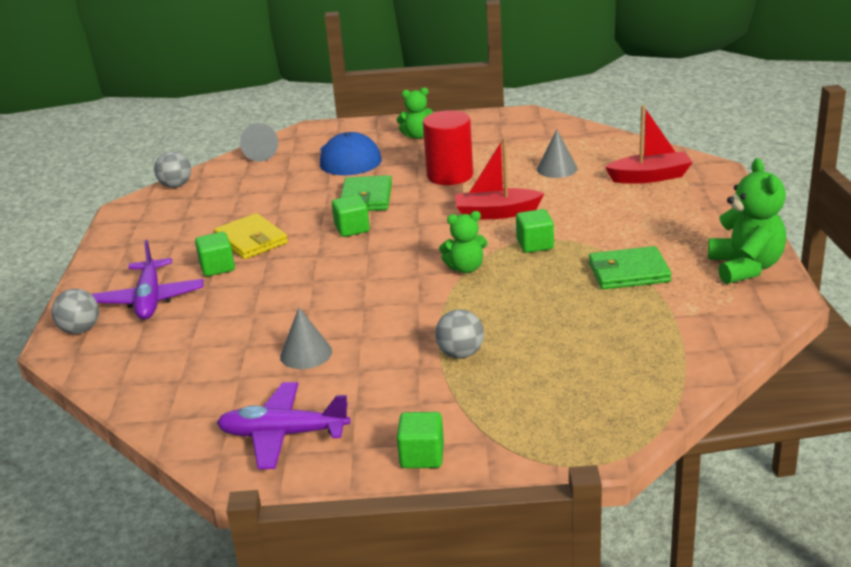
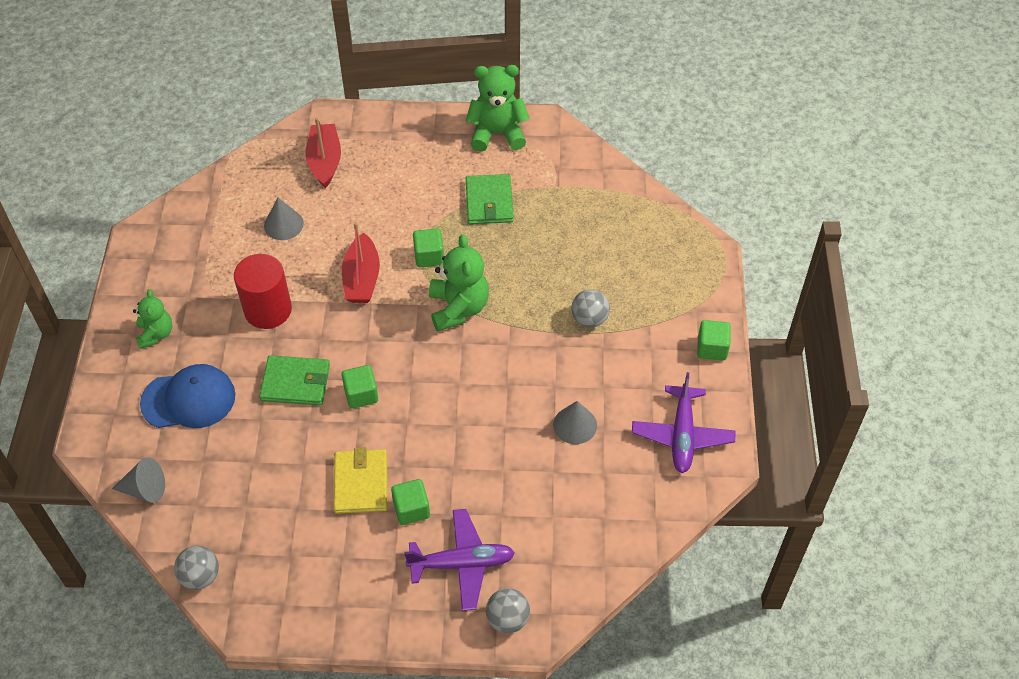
camera: 90 degrees left, 25 degrees up
(251, 240) = (361, 483): yellow wallet -> yellow wallet turned 60 degrees counterclockwise
(465, 268) = (458, 308): green teddy bear -> green teddy bear, size x1.61

